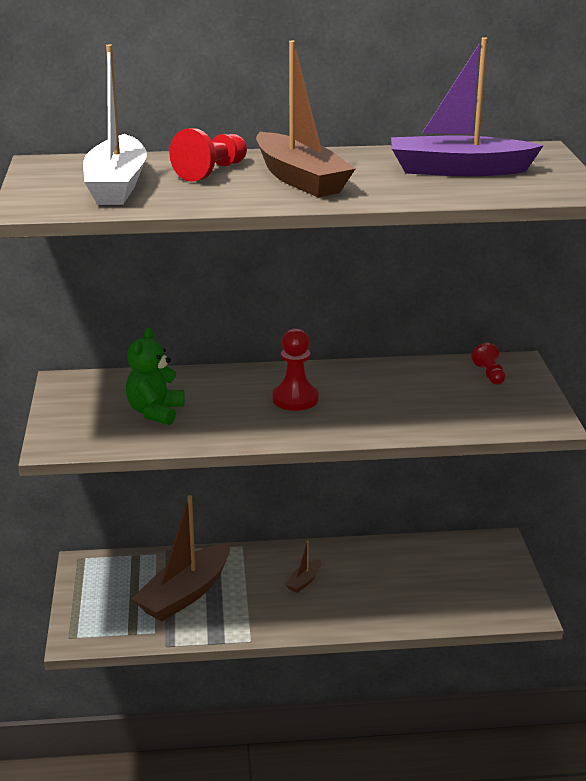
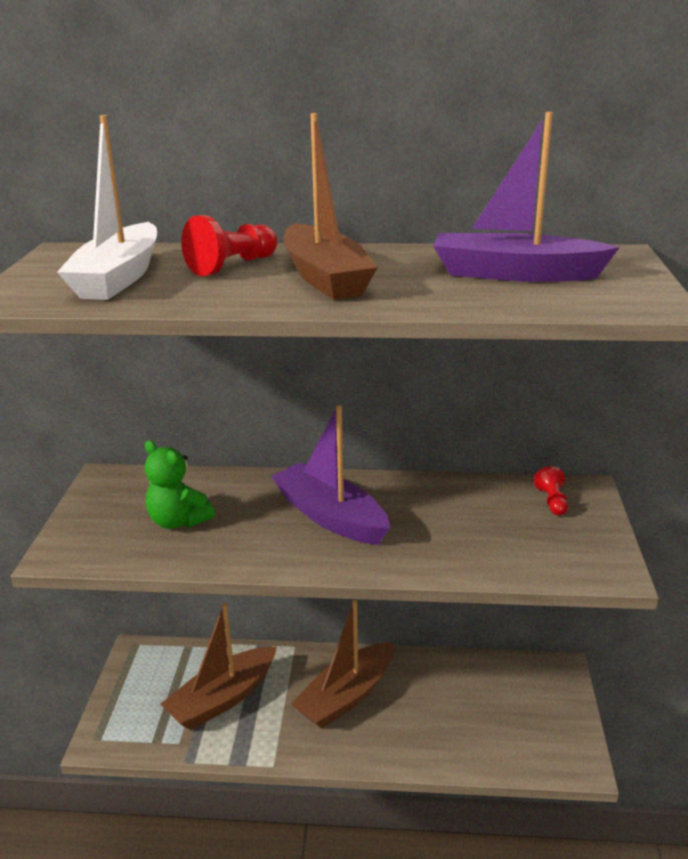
camera: 10 degrees right, 0 degrees up
(155, 412) = (178, 521): green teddy bear -> green teddy bear turned 75 degrees counterclockwise
(295, 399) = (330, 516): red pawn -> purple boat
(304, 581) = (346, 696): brown boat -> brown boat, size x2.33

